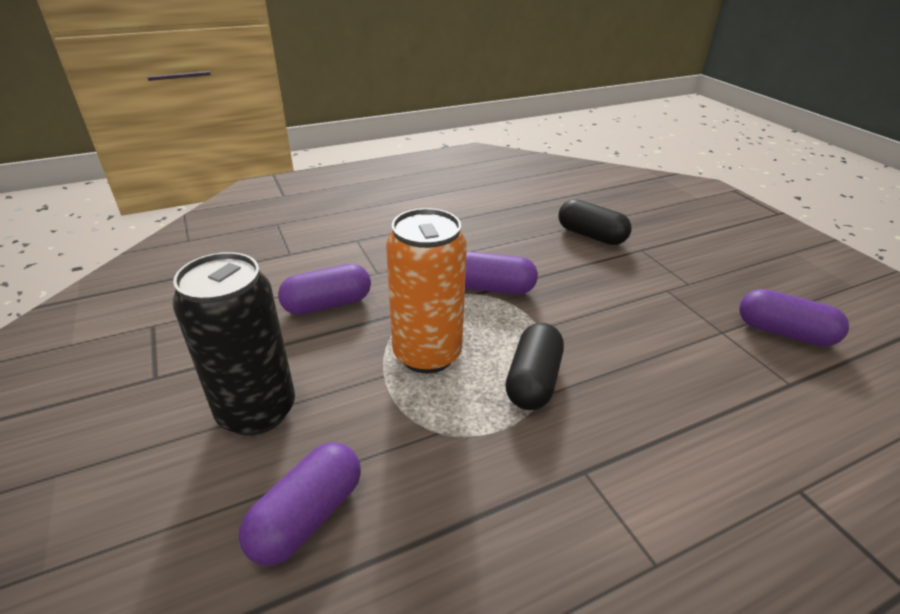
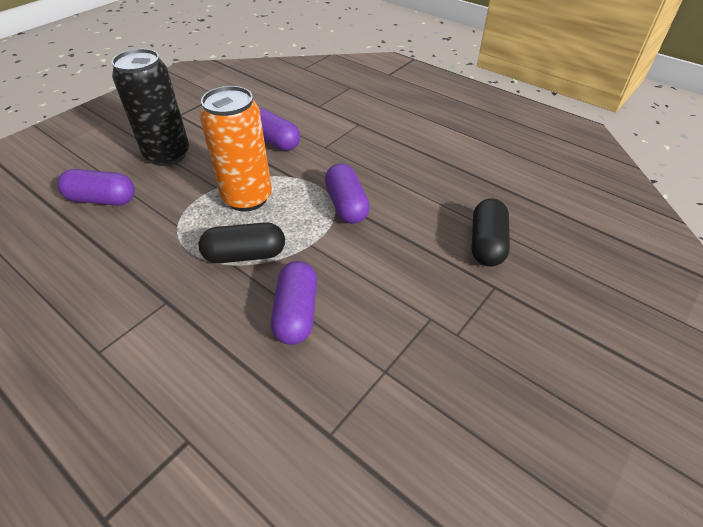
camera: 65 degrees right, 10 degrees up
(784, 332) = (419, 428): purple capsule -> purple capsule (296, 313)

